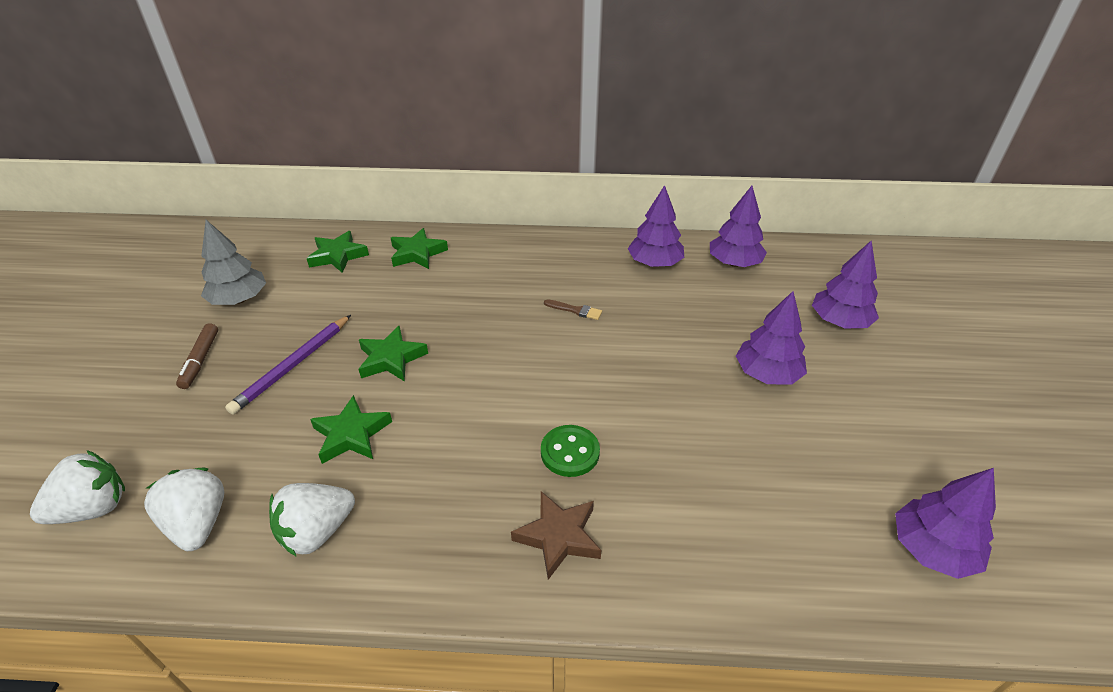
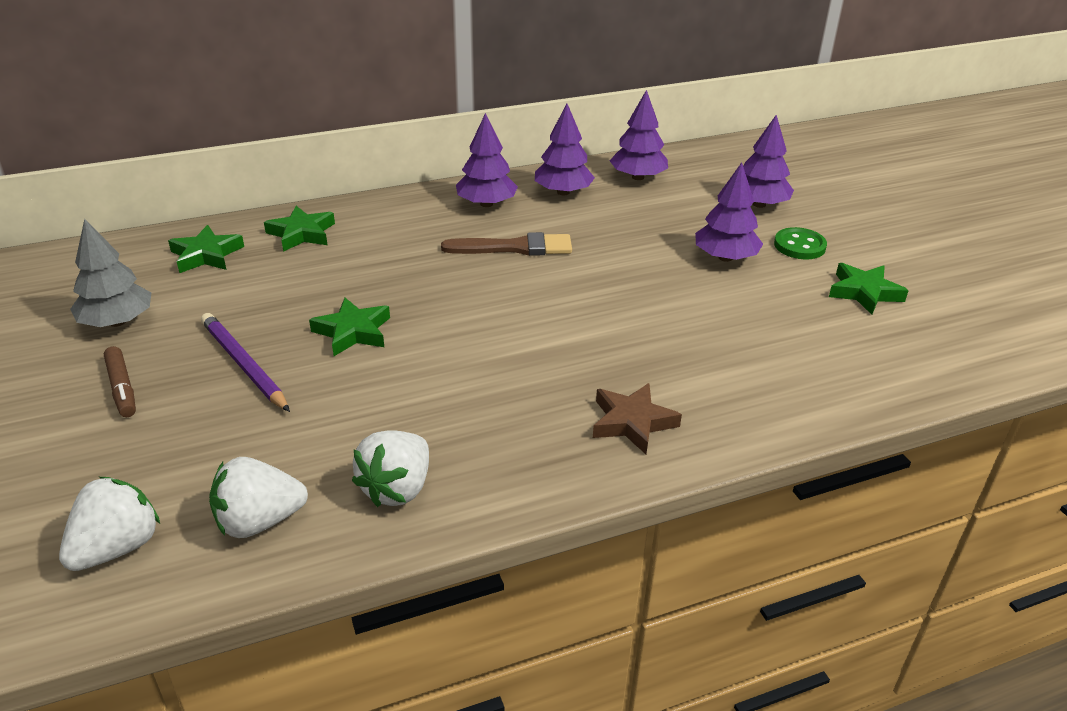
camera: 25 degrees left, 5 degrees down
(198, 523) = (259, 521): white strawberry -> white strawberry turned 60 degrees counterclockwise
(293, 365) = (244, 365): purple pencil -> purple pencil turned 135 degrees clockwise
(351, 434) = (365, 404): green star -> green star (864, 292)
(570, 452) = (595, 359): green button -> green button (799, 246)
(575, 310) = (514, 247): brown brush -> brown brush, size x1.99
(932, 549) = (925, 344): purple tree -> purple tree (486, 204)

